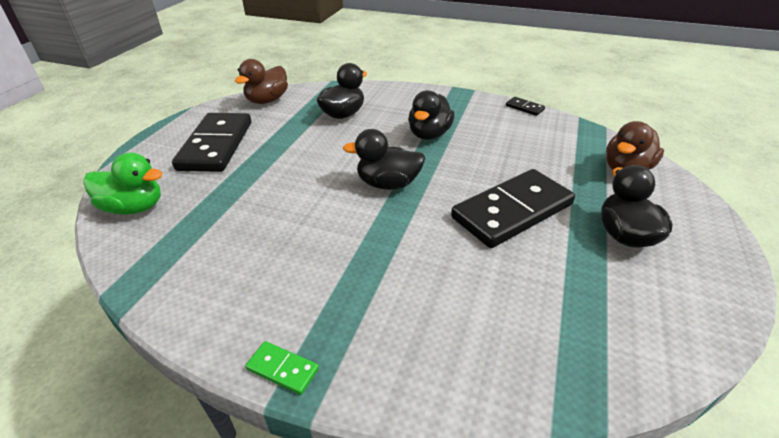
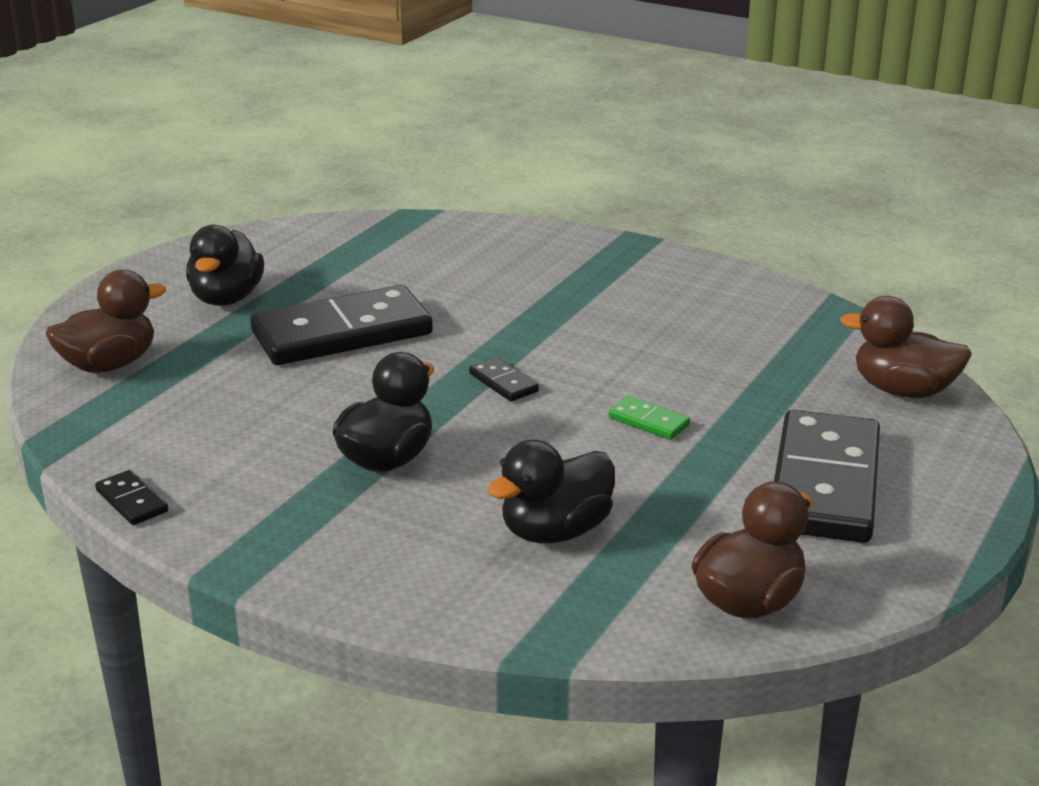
camera: 170 degrees left, 10 degrees down
(134, 207) = (903, 390): green duck -> brown duck
(283, 369) = (652, 251): green domino -> green domino (648, 421)
(388, 184) = (503, 383): black duck -> black domino

